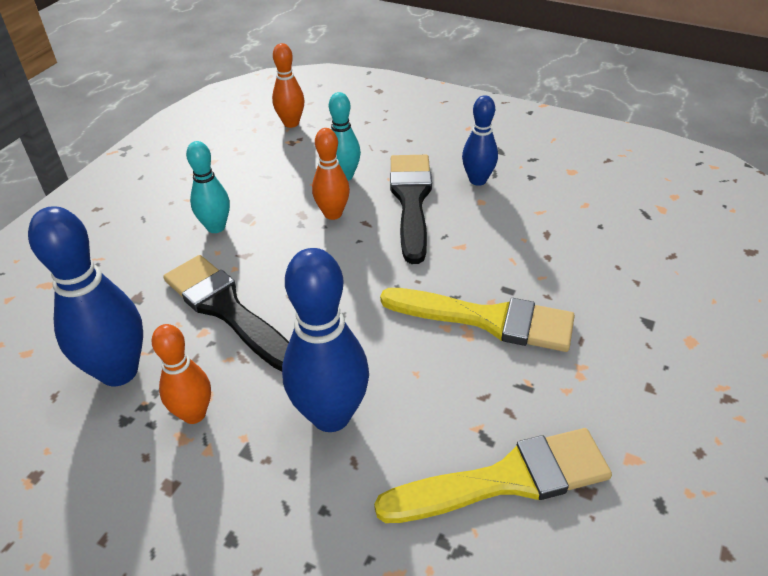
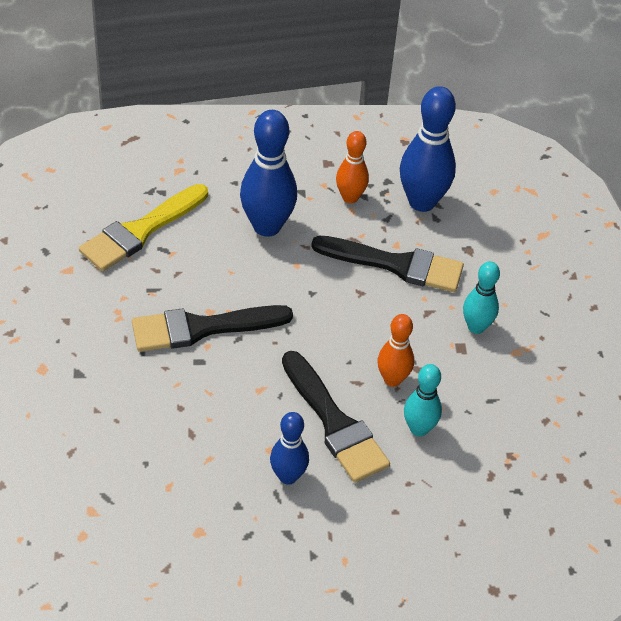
camera: 145 degrees right, 5 degrees up
(291, 123) = (537, 483): orange bowling pin -> none
(487, 319) = (202, 328): yellow brush -> black brush

